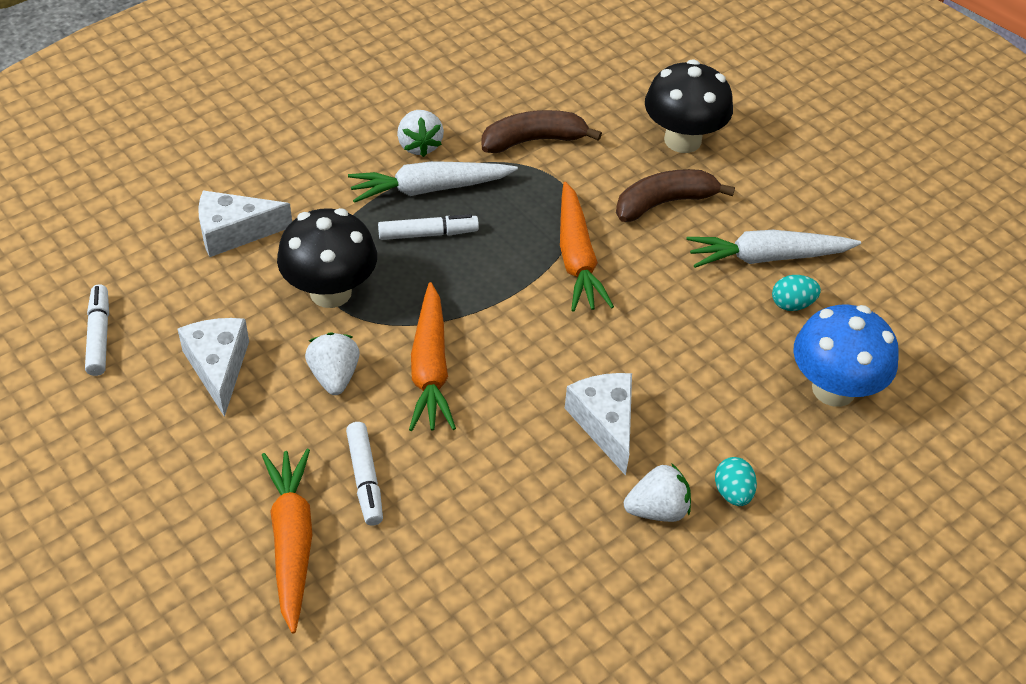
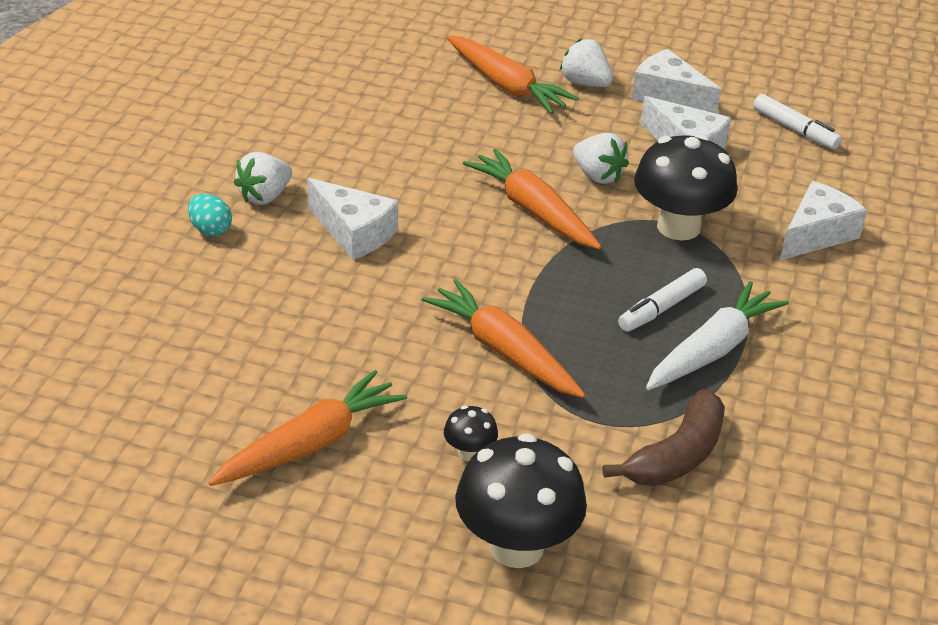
camera: 145 degrees right, 10 degrees down
(153, 438) = (668, 96): none -> white cheese
(365, 479) = (499, 131): white marker -> none
(419, 145) = (778, 389): white strawberry -> white strawberry (585, 83)
(664, 203) = (469, 452): brown banana -> black mushroom
(767, 257) = (311, 443): white carrot -> orange carrot
(792, 304) = (252, 405): turquoise egg -> none
(833, 389) = (163, 343): blue mushroom -> none

